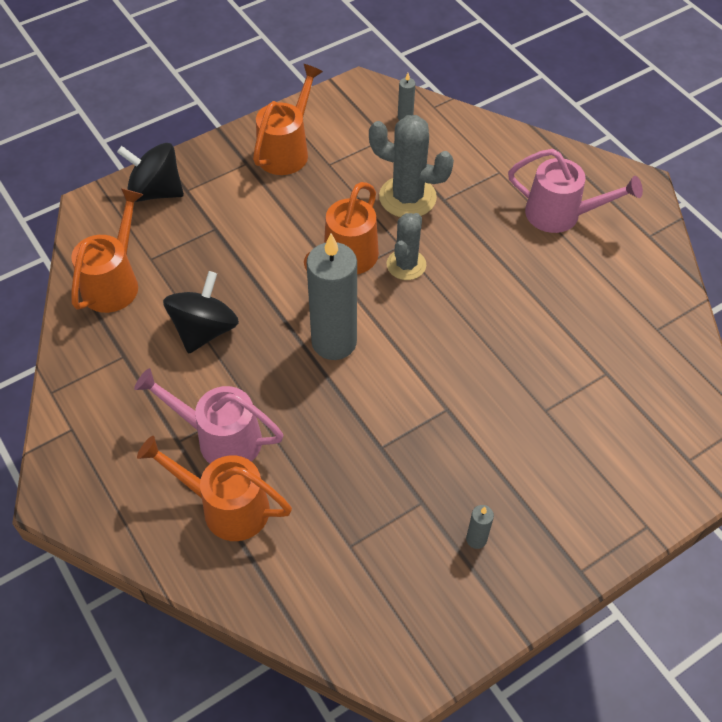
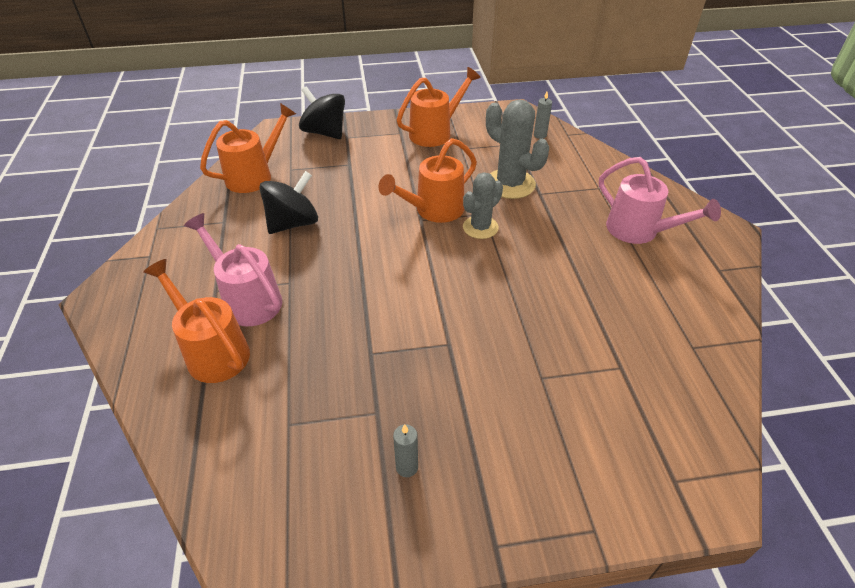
camera: 25 degrees right, 10 degrees down
(334, 342) = (385, 262): grey candle -> none

